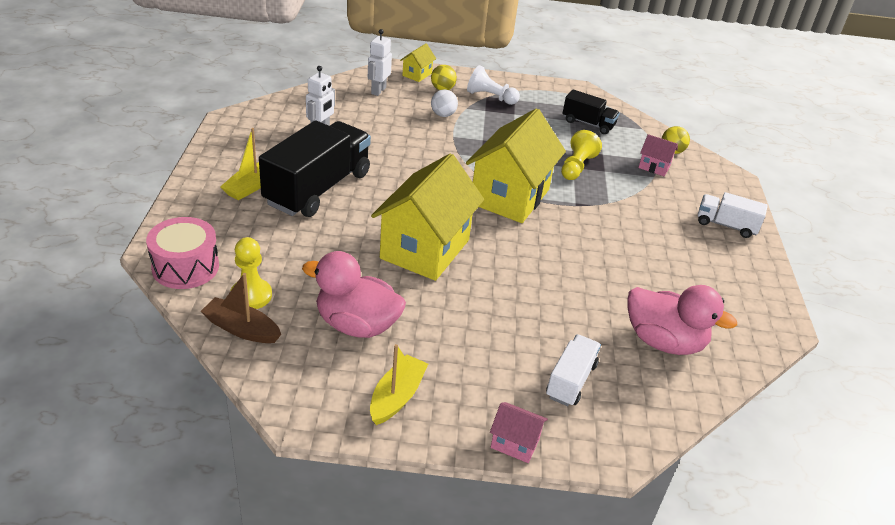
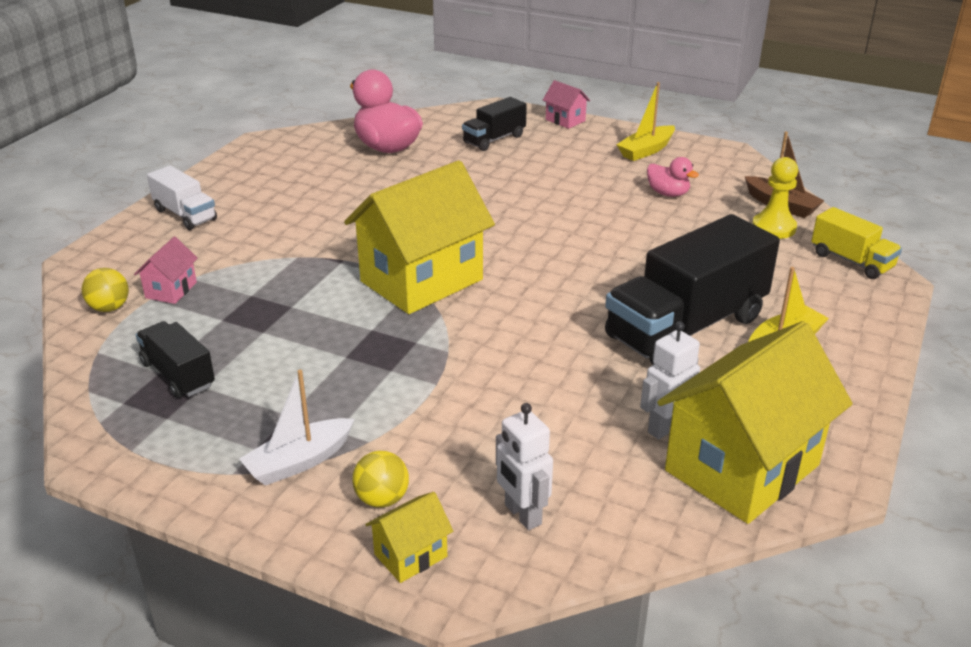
camera: 155 degrees left, 5 degrees down
(185, 267) = (851, 261): pink drum -> yellow truck
(356, 325) = (668, 193): pink duck -> pink duck, size x0.53
(378, 91) = (522, 515): white robot -> white robot turned 105 degrees clockwise
(425, 249) = (569, 241): yellow house -> yellow house (741, 468)
(443, 115) = (424, 431): white ball -> none
(490, 97) = (299, 461): white pawn -> white boat
(571, 381) = (494, 139): white truck -> black truck
(576, 167) = (285, 306): yellow pawn -> none
(654, 167) = (171, 290): pink house -> pink house turned 60 degrees clockwise

